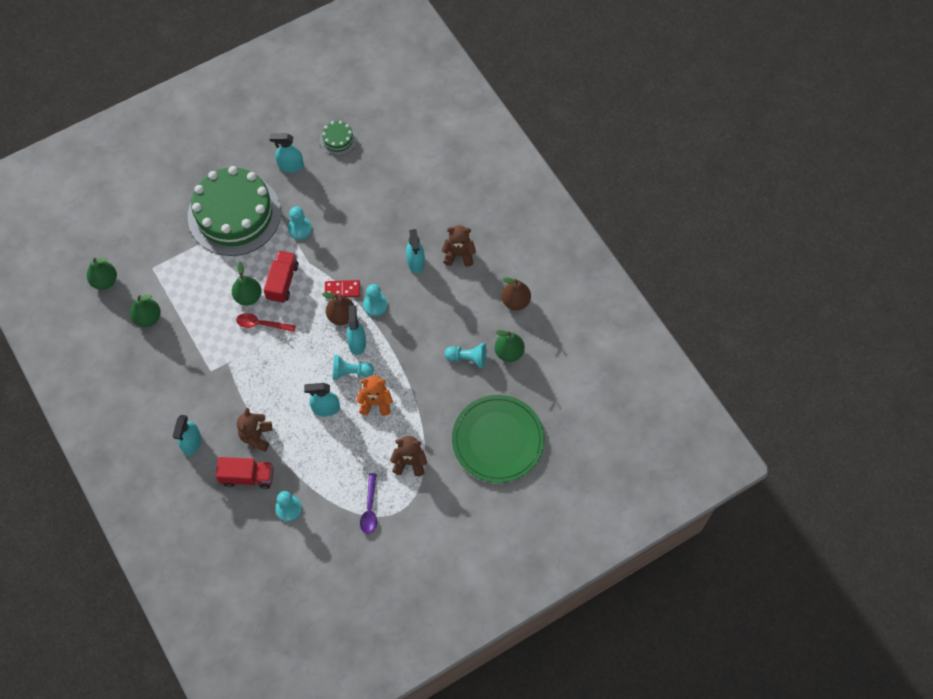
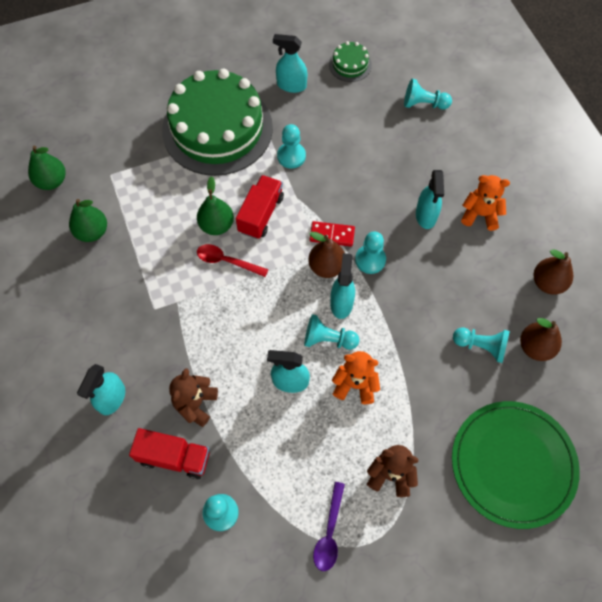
camera: 10 degrees right, 0 degrees up
(404, 166) = (424, 104): none -> turquoise pawn
(459, 254) = (480, 214): brown teddy bear -> orange teddy bear
(509, 352) = (535, 347): green pear -> brown pear

